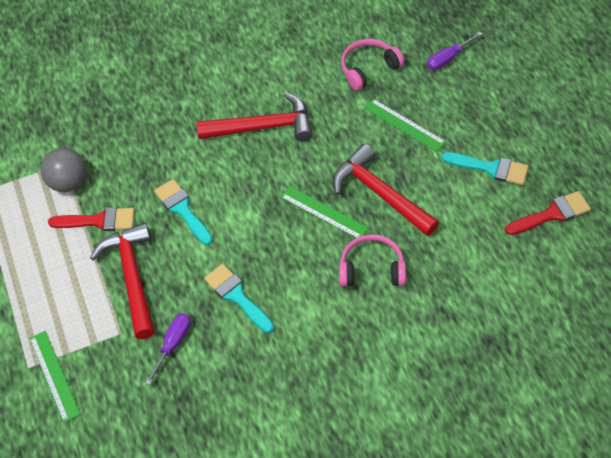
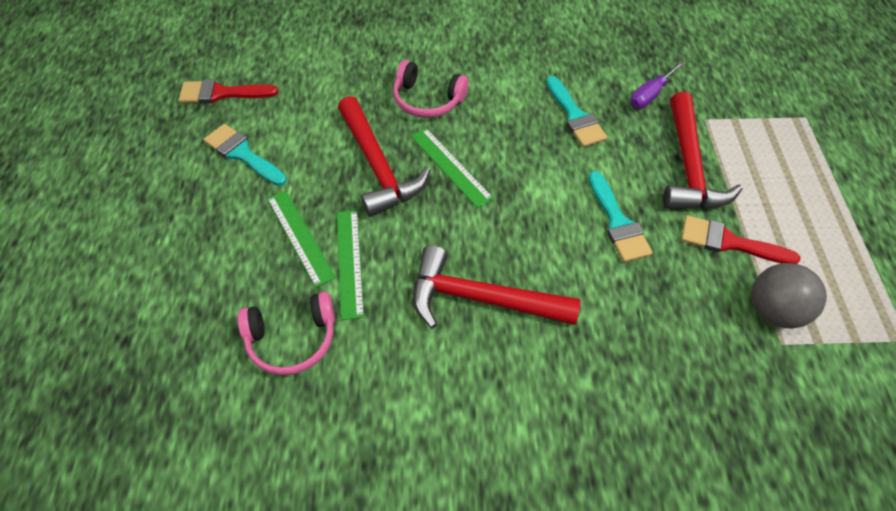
camera: 165 degrees left, 0 degrees up
(54, 375) = (776, 103): green ruler -> green ruler (349, 262)
(448, 59) = (178, 313): purple screwdriver -> none

